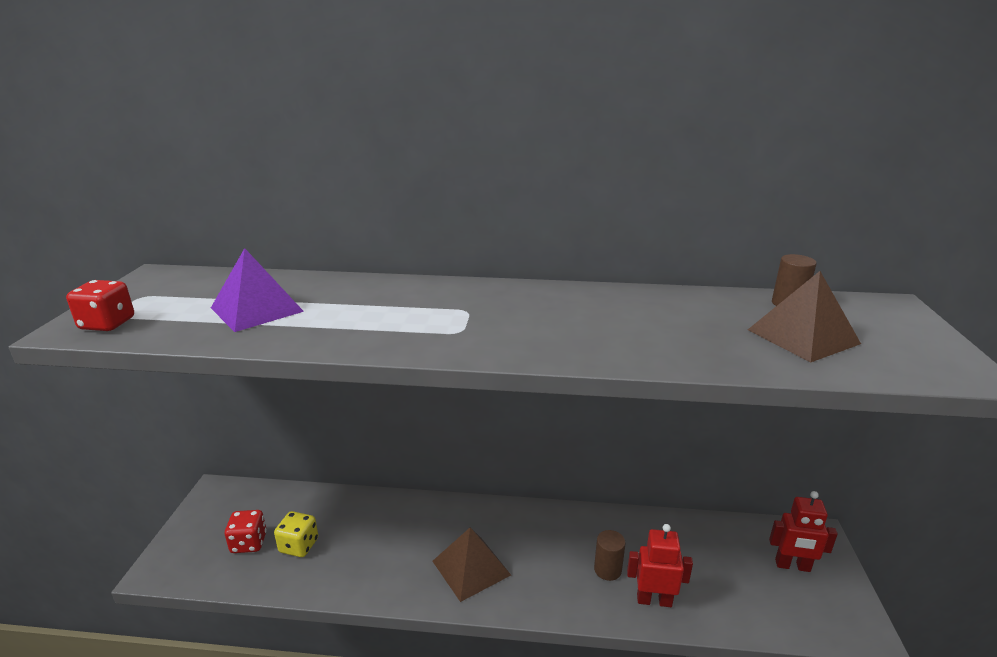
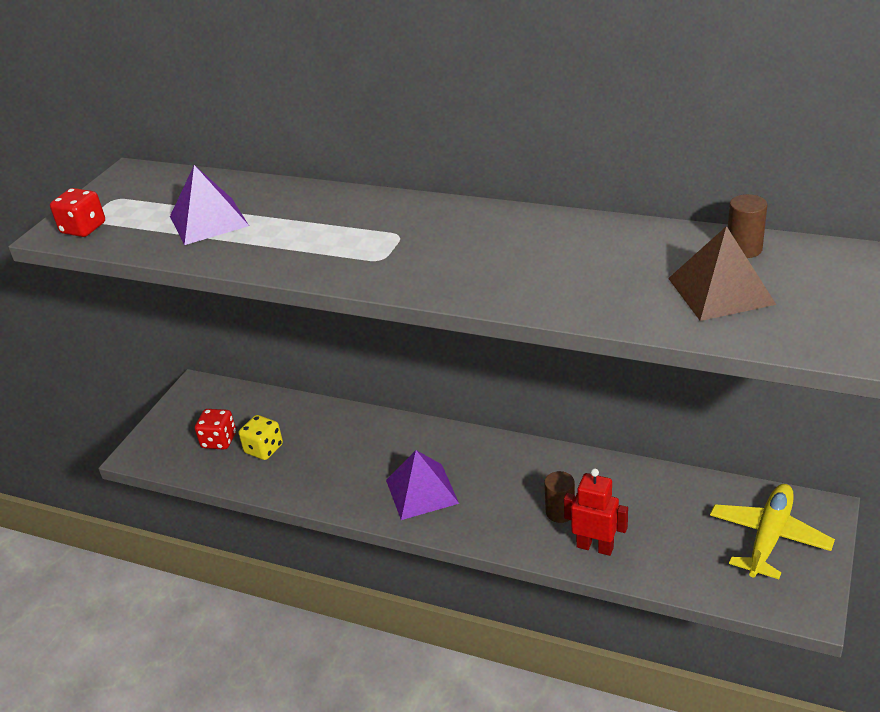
camera: 20 degrees right, 10 degrees up
(471, 568) = (421, 491): brown pyramid -> purple pyramid
(792, 566) = (769, 537): red robot -> yellow plane

